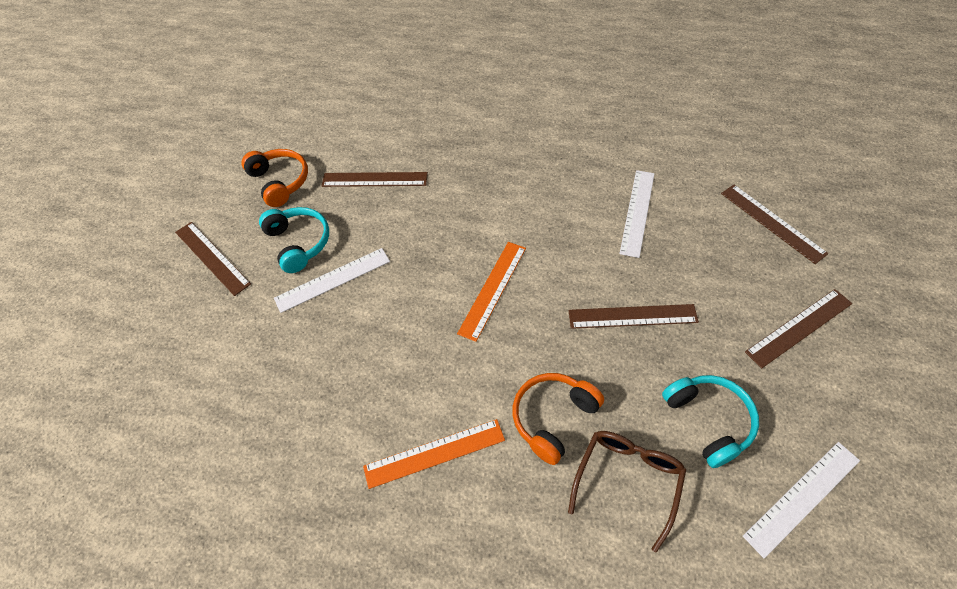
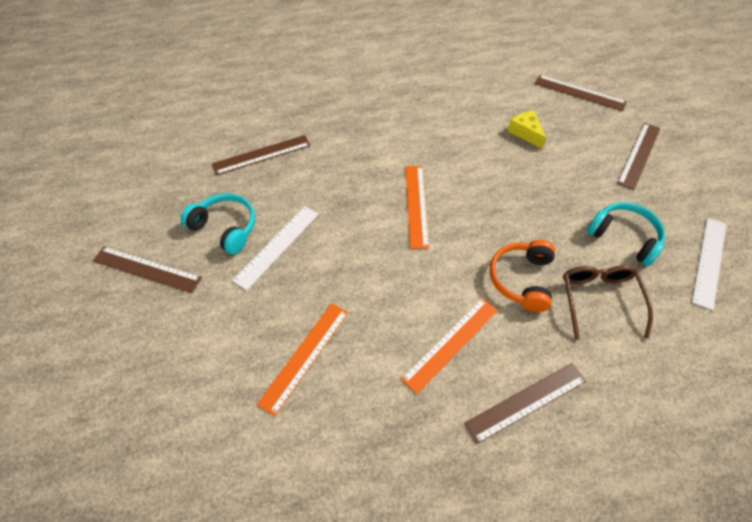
camera: 30 degrees left, 0 degrees up
(280, 182) = (173, 184): orange headphones -> none
(292, 401) = (305, 356): none -> orange ruler
(632, 316) = (530, 187): brown ruler -> brown ruler (526, 401)
(637, 212) = (487, 114): white ruler -> none
(670, 250) = (526, 133): none -> yellow cheese

